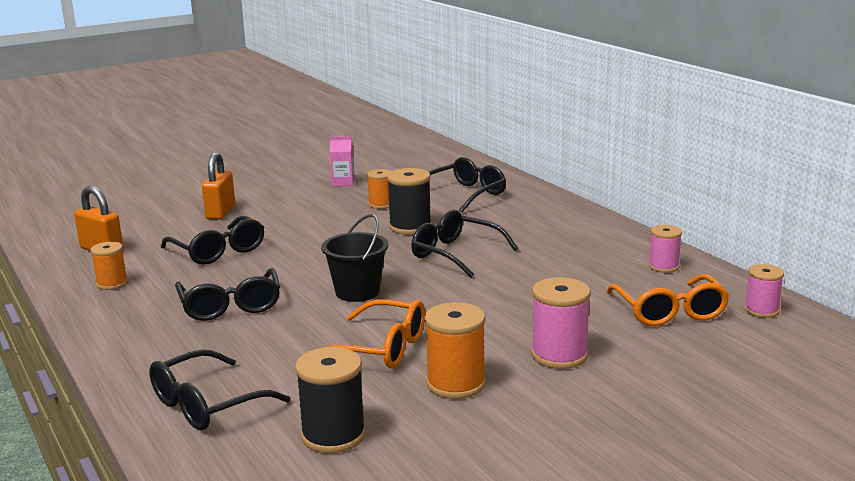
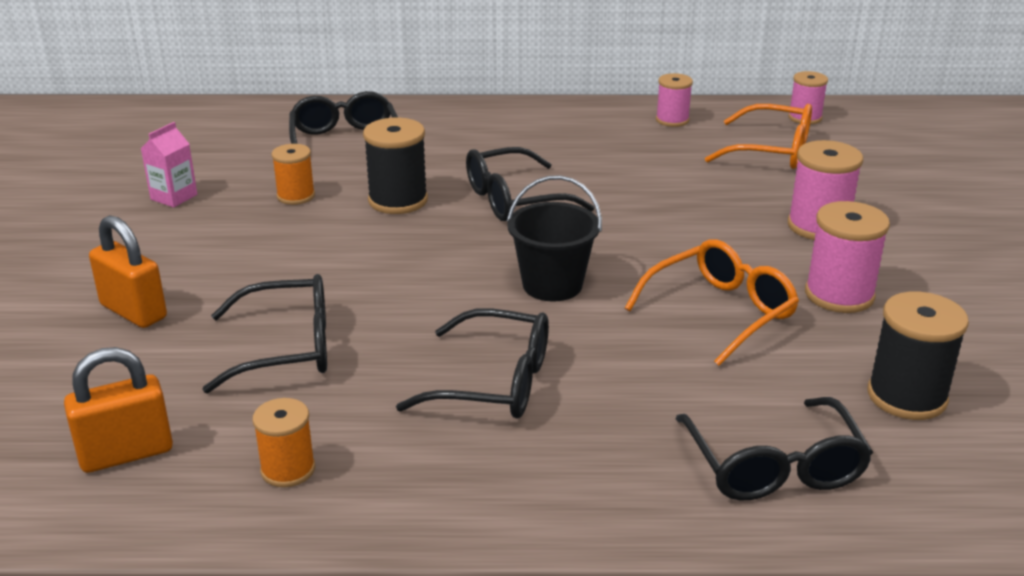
camera: 60 degrees left, 10 degrees up
(456, 384) = (839, 295): orange spool -> pink spool

